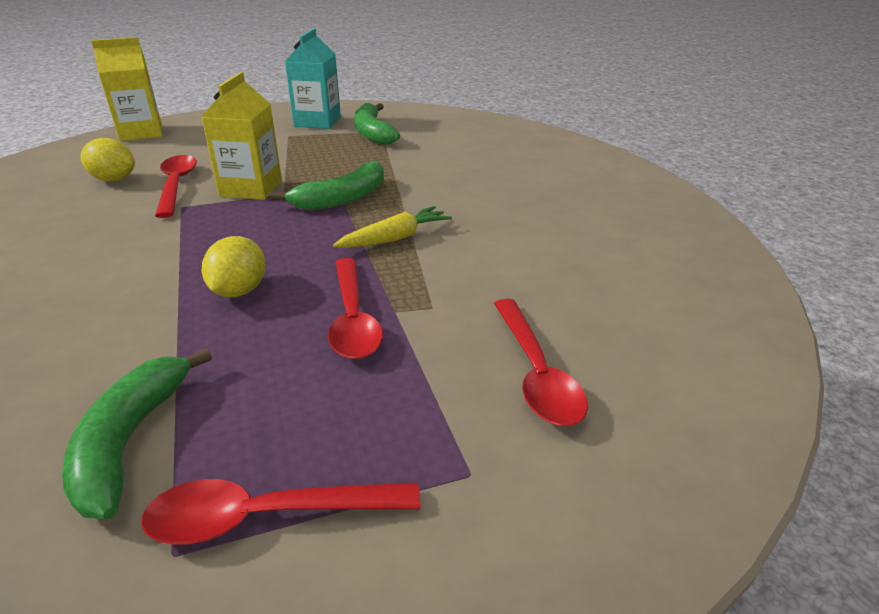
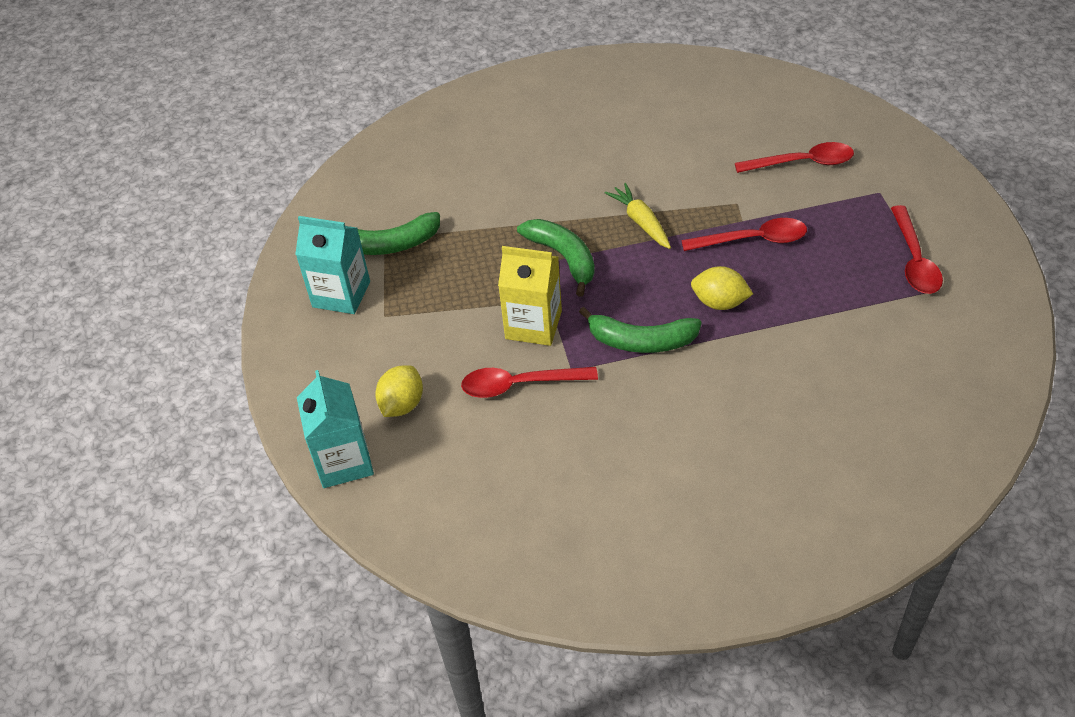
camera: 80 degrees left, 15 degrees up
(114, 179) = (498, 443): yellow lemon -> yellow lemon (402, 404)
(130, 441) = (873, 322): green banana -> green banana (641, 341)
(141, 132) = (344, 461): yellow carton -> turquoise carton

